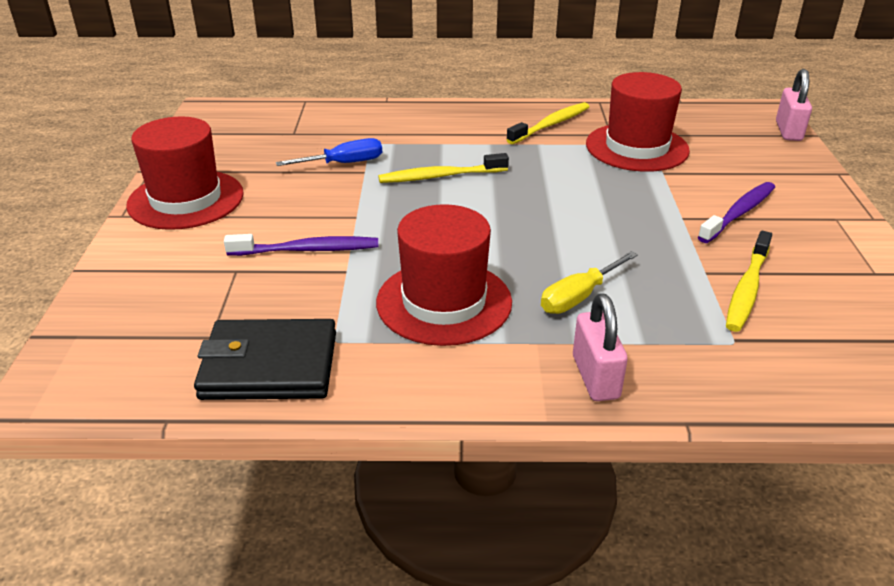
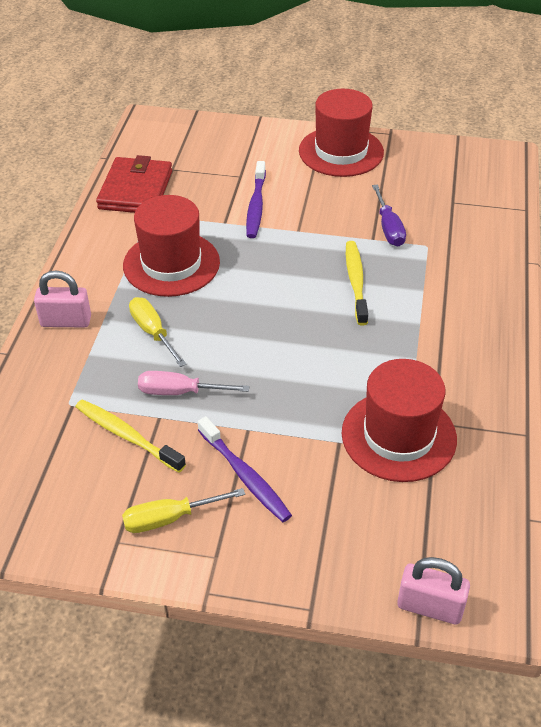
camera: 100 degrees right, 10 degrees up
(269, 365) = (136, 190): black wallet -> red wallet
(344, 163) = (389, 228): blue screwdriver -> purple screwdriver
(551, 125) = (461, 377): yellow toothbrush -> none
(662, 264) = (179, 392): none -> pink screwdriver
(822, 247) = (169, 519): none -> yellow screwdriver

